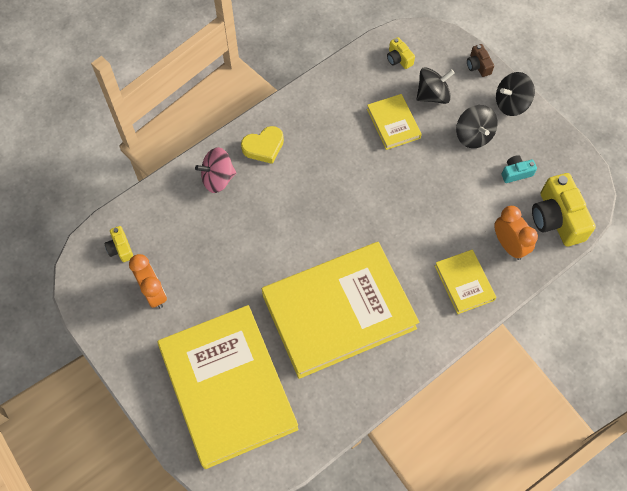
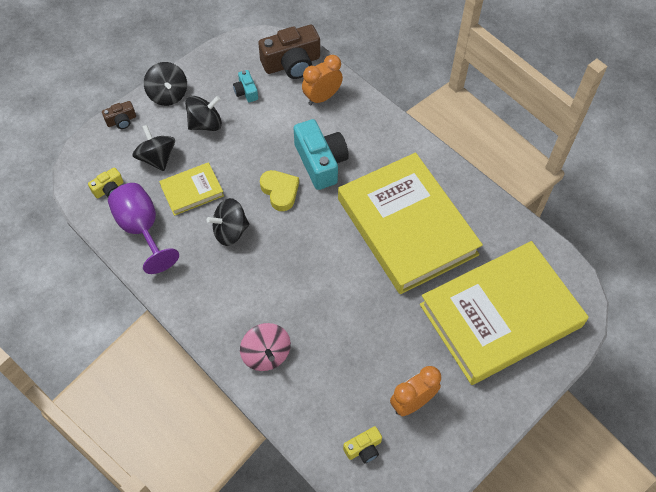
camera: 95 degrees left, 5 degrees down
(264, 147) = (223, 311): yellow heart -> yellow heart (280, 191)
(346, 154) = (230, 231): none -> black spinning top
(354, 85) = (142, 229): none -> purple goblet
(422, 237) = (320, 162): none -> turquoise camera
(464, 283) = (363, 129): yellow book -> none
(557, 218) = (292, 63): yellow camera -> brown camera

